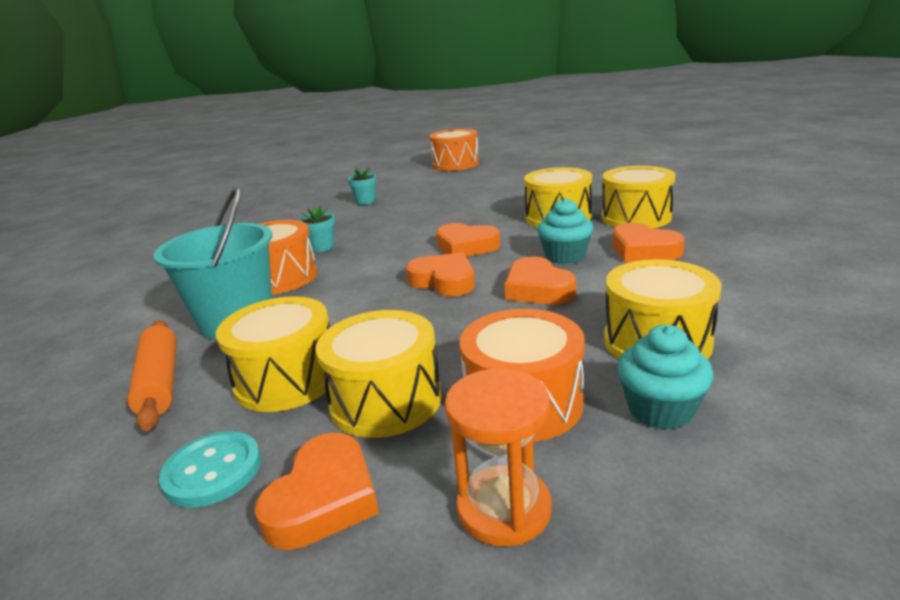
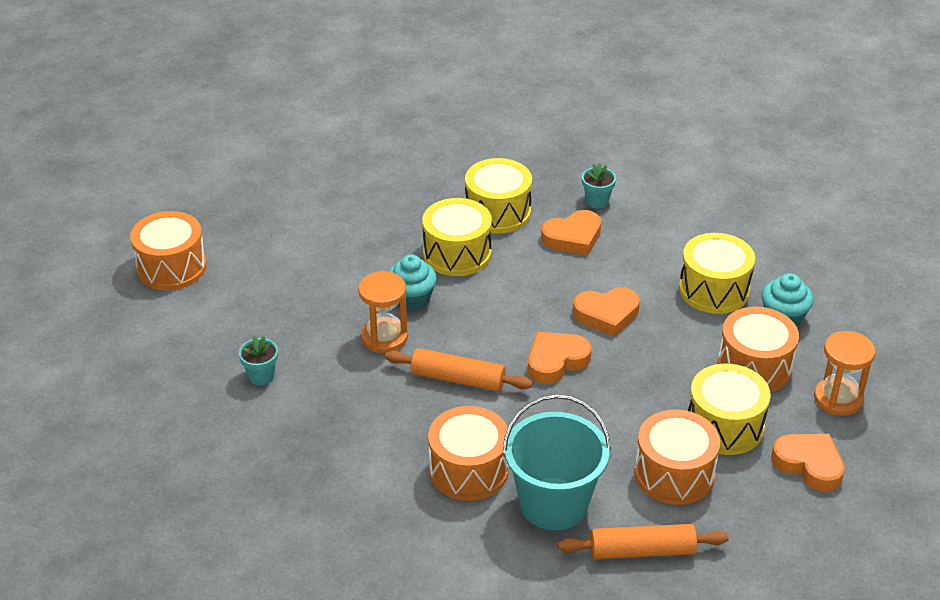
camera: 75 degrees left, 15 degrees up
(212, 471) = (767, 513): turquoise button -> none
(287, 379) = (674, 474): yellow drum -> orange drum
(322, 247) = (402, 431): turquoise flower pot -> turquoise flower pot (597, 201)
(394, 251) = (458, 379): none -> orange rolling pin
(429, 220) = (384, 337): none -> orange hourglass
(466, 246) = (485, 330): orange heart -> none
(565, 256) = (554, 281): turquoise cupcake -> turquoise cupcake (412, 299)

